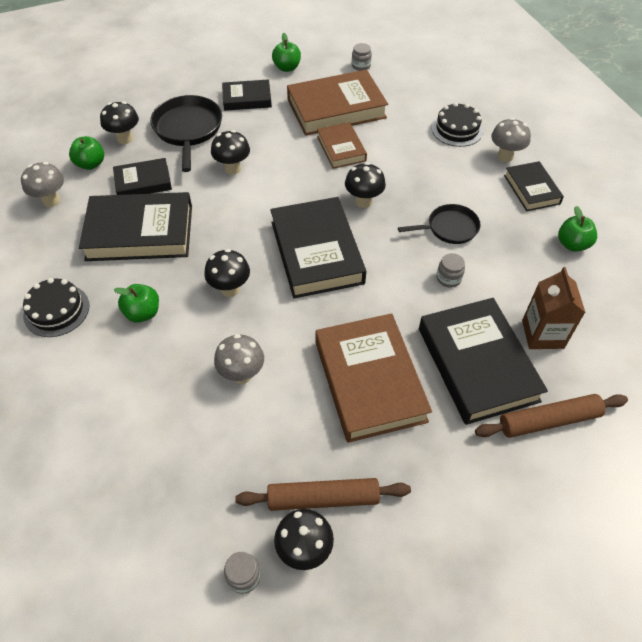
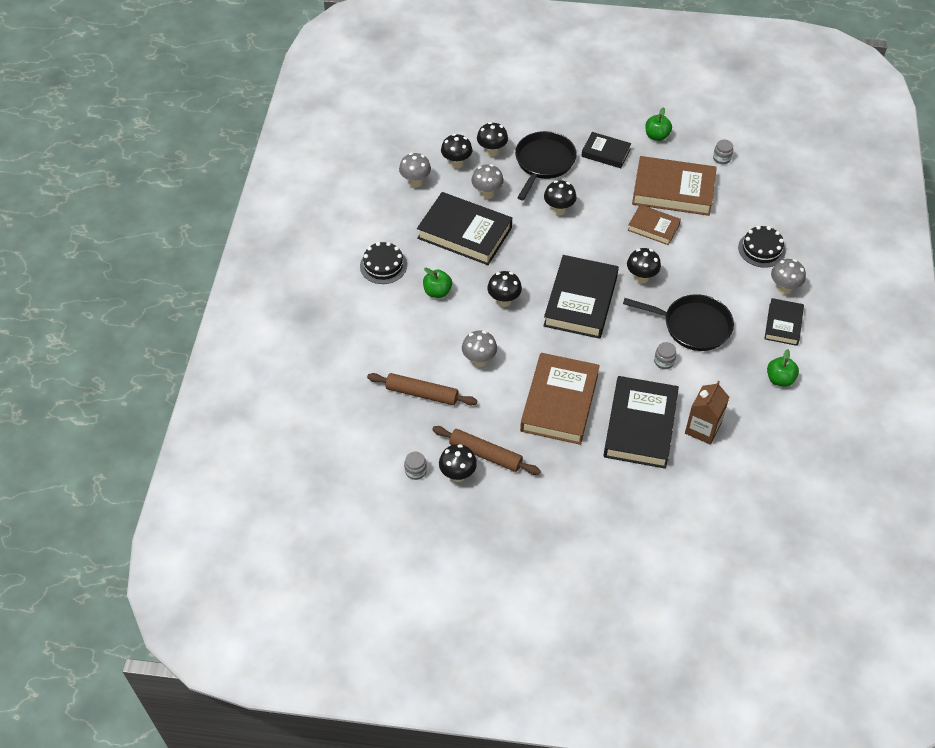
camera: 30 degrees right, 0 degrees up
(91, 164) = (456, 163): green apple -> black mushroom
(143, 182) = (487, 194): black book -> grey mushroom
(341, 149) = (653, 227): brown book -> brown book turned 75 degrees counterclockwise
(449, 228) = (692, 326): black pan -> black pan, size x1.58
(549, 420) = (661, 481): brown rolling pin -> brown rolling pin (422, 393)

